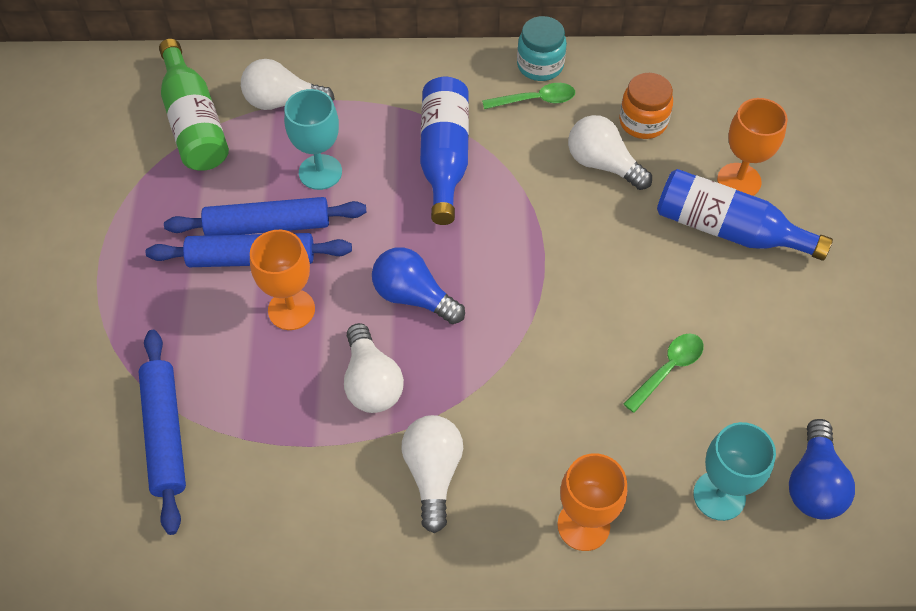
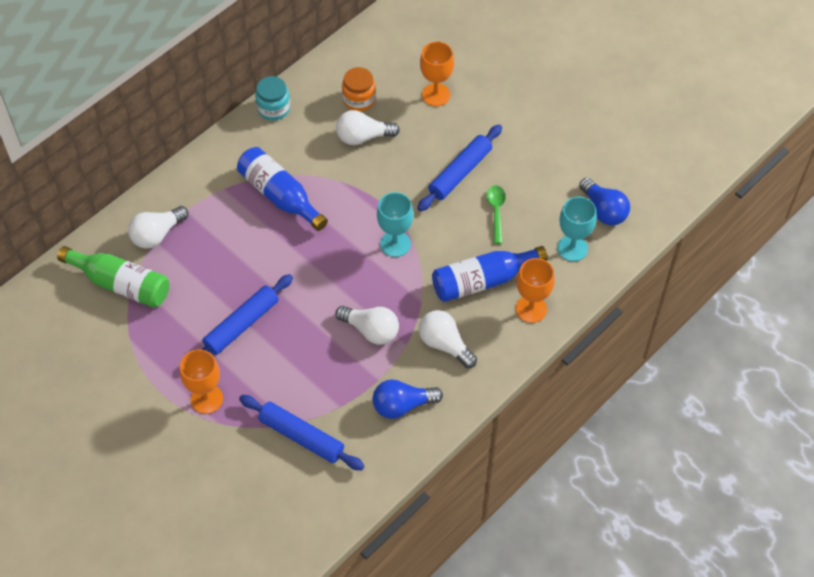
camera: 45 degrees left, 0 degrees up
(268, 226) = (230, 303): blue rolling pin -> blue rolling pin (460, 173)
(291, 309) = (292, 331): orange goblet -> orange goblet (206, 399)
(320, 172) = (224, 254): turquoise goblet -> turquoise goblet (395, 244)
(413, 297) = (344, 275): blue light bulb -> blue light bulb (402, 405)
(535, 100) = (292, 129): green spoon -> none
(728, 230) = (455, 124): blue bottle -> blue bottle (483, 281)

